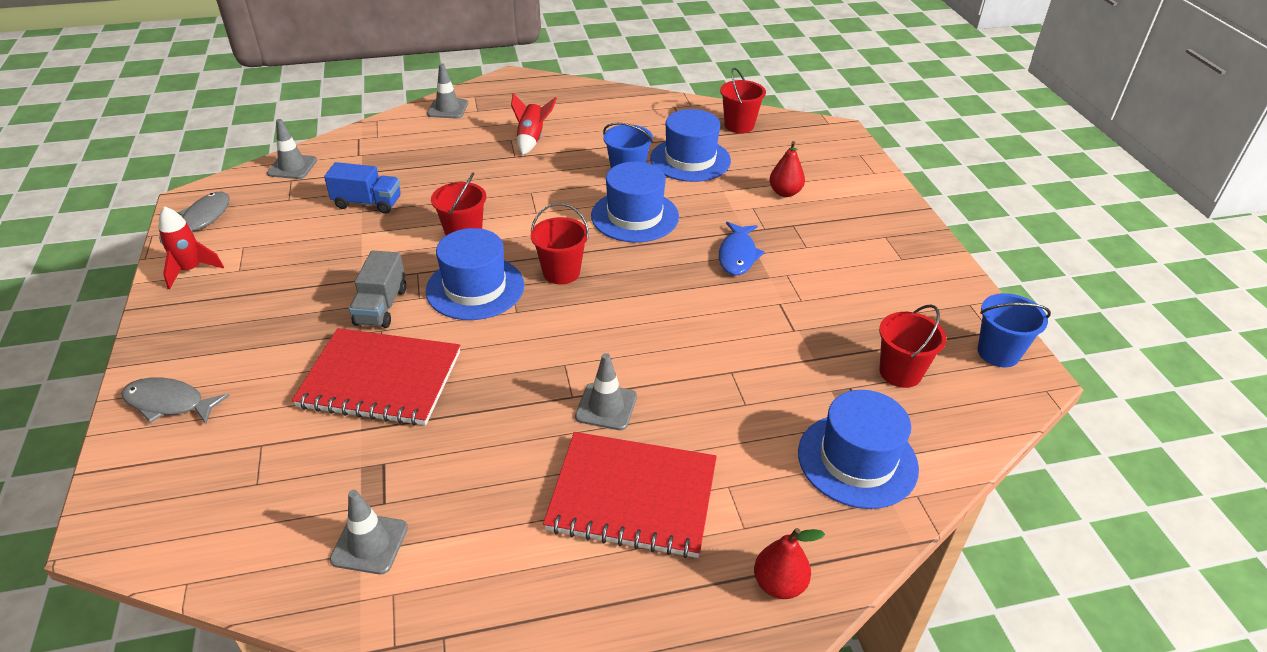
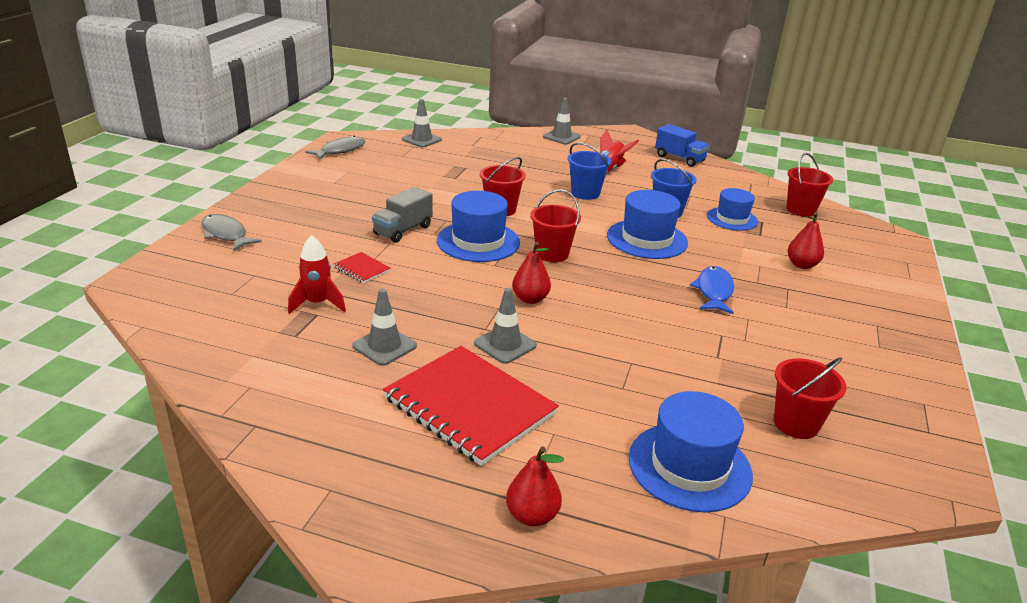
camera: 30 degrees right, 10 degrees down
(191, 270) = (306, 173): red rocket -> red rocket (318, 304)
(367, 203) = (451, 172): blue truck -> blue truck (679, 158)
(369, 544) = (263, 353): grey traffic cone -> grey traffic cone (384, 346)
(380, 379) = (362, 269): red notebook -> red notebook, size x0.42
(585, 339) = (530, 299): none -> red pear
(690, 160) = (732, 219): blue hat -> blue hat, size x0.66
(737, 255) = (714, 291): blue fish -> blue fish turned 150 degrees clockwise
(998, 353) = (921, 450): blue bucket -> blue bucket (585, 193)

